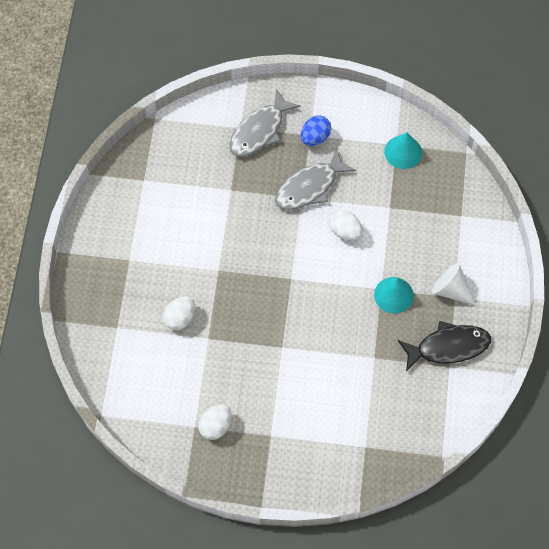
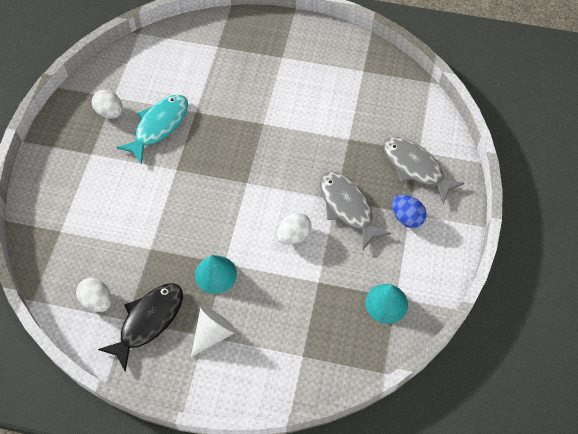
camera: 95 degrees right, 5 degrees down
(180, 318) = (219, 91): white egg -> white egg (97, 301)
(230, 372) = (159, 126): none -> turquoise fish
(448, 347) = (148, 321): black fish -> black fish turned 135 degrees counterclockwise

